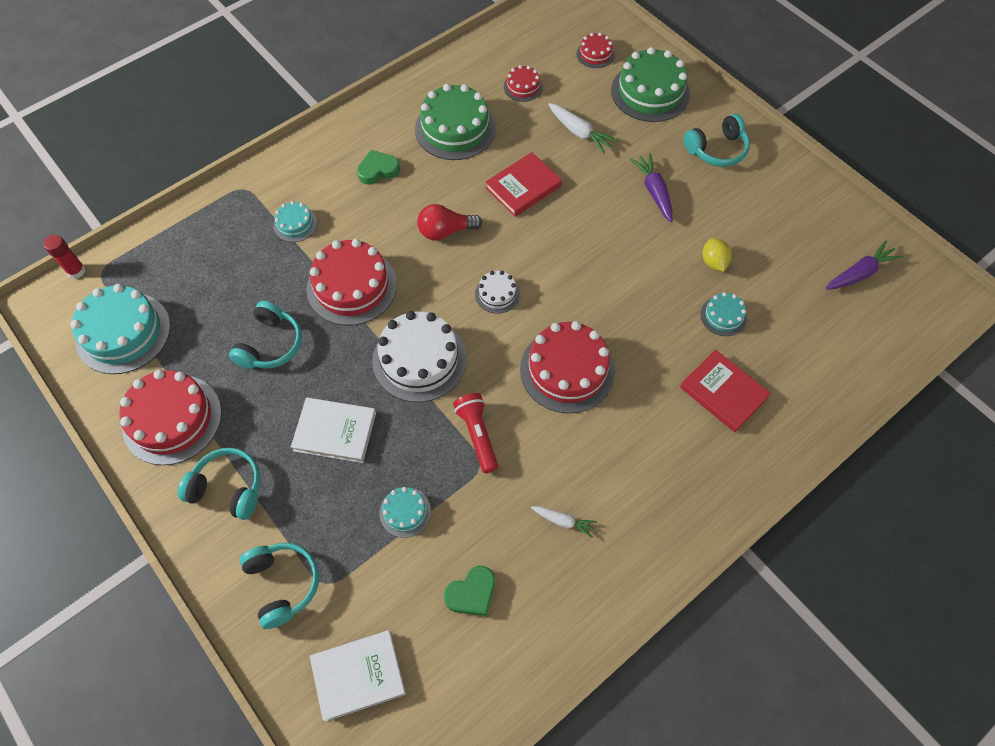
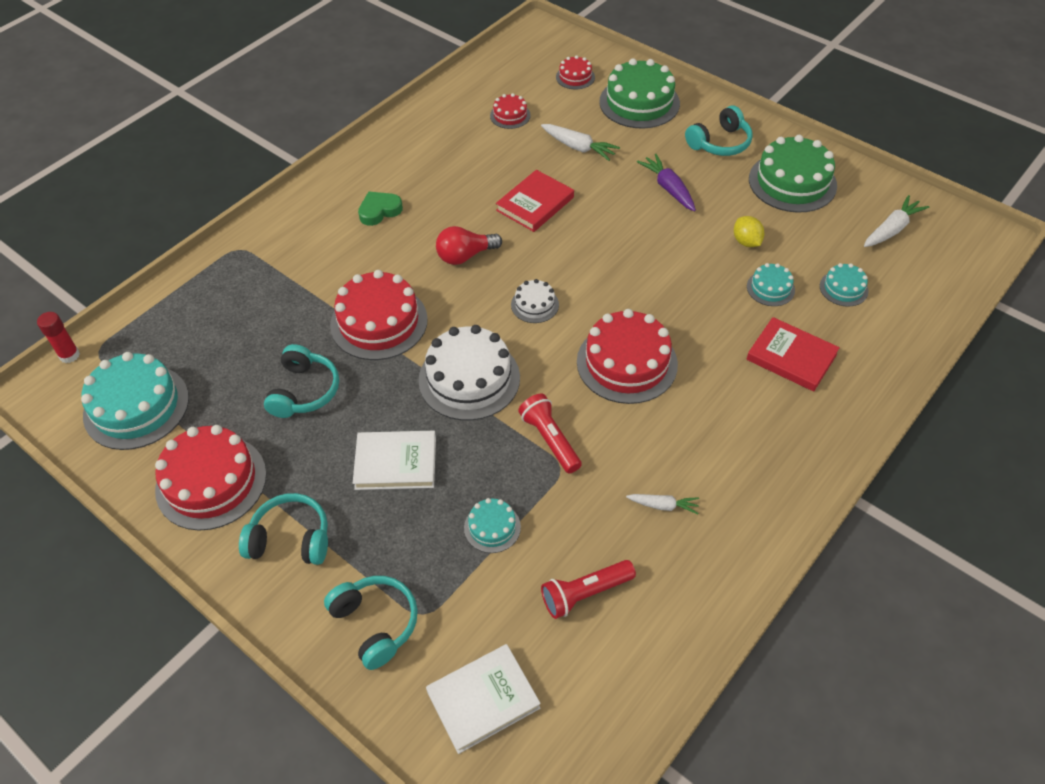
camera: 10 degrees left, 10 degrees down
(295, 224) = (303, 273): turquoise cake -> turquoise cake (843, 288)
(455, 129) = (450, 162): green cake -> green cake (792, 182)
(471, 593) = (585, 593): green heart -> red flashlight
(859, 273) = (892, 229): purple carrot -> white carrot

